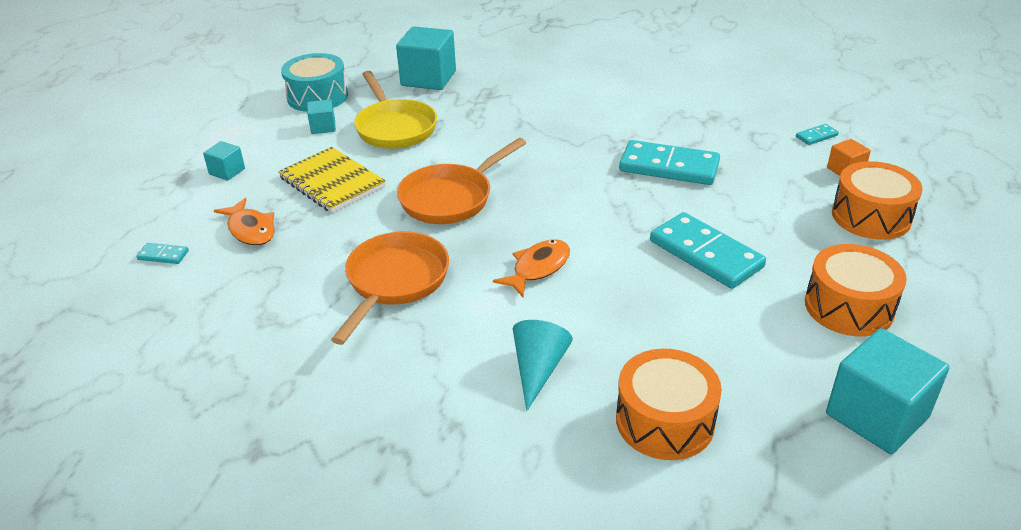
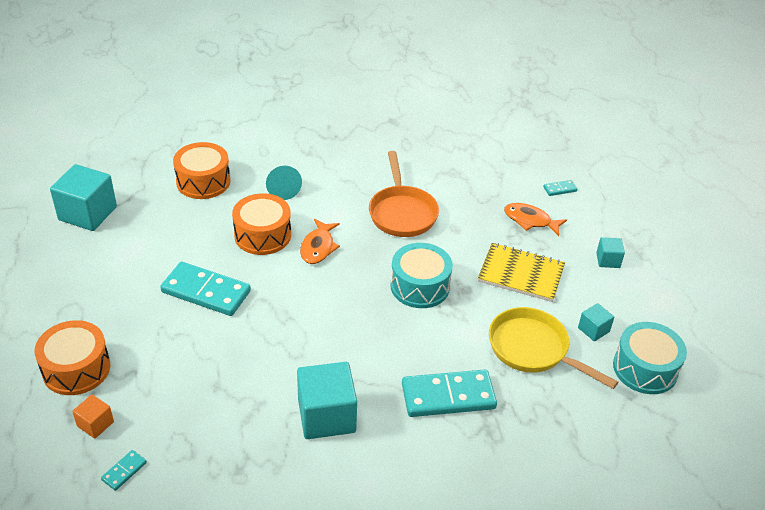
camera: 150 degrees right, 5 degrees up
(428, 78) = (571, 436): turquoise cube -> turquoise cube (326, 416)
(451, 198) = (420, 286): orange pan -> turquoise drum
(669, 167) = (261, 376): turquoise domino -> turquoise domino (448, 396)
(849, 307) = (100, 277): orange drum -> orange drum (262, 235)

